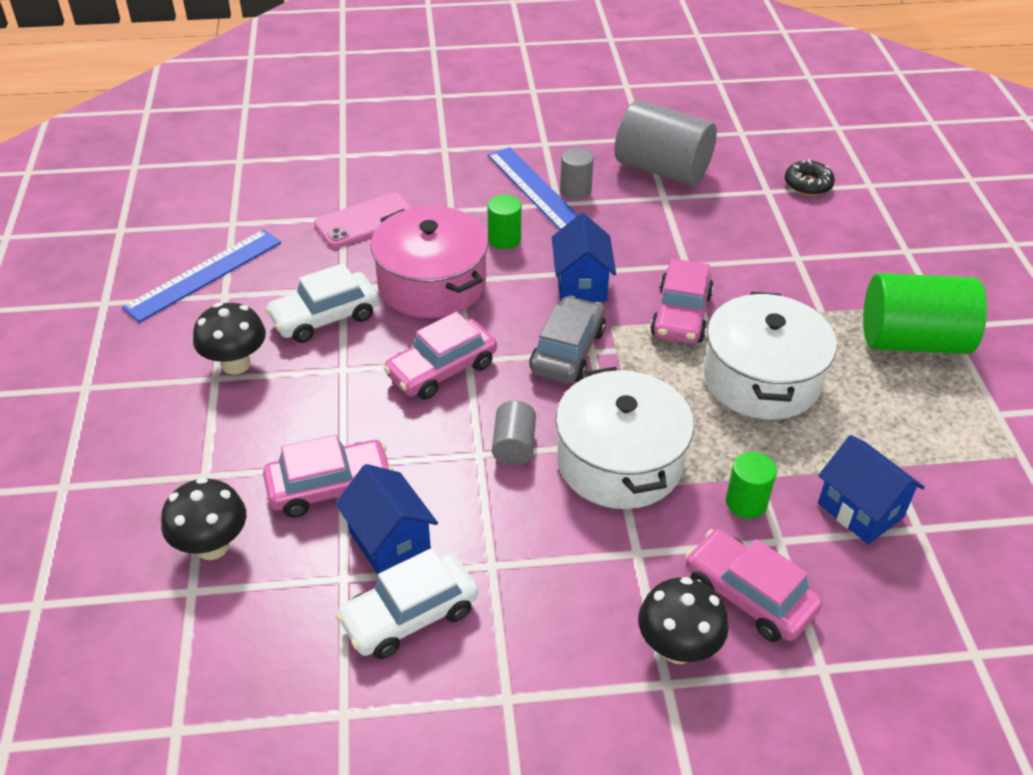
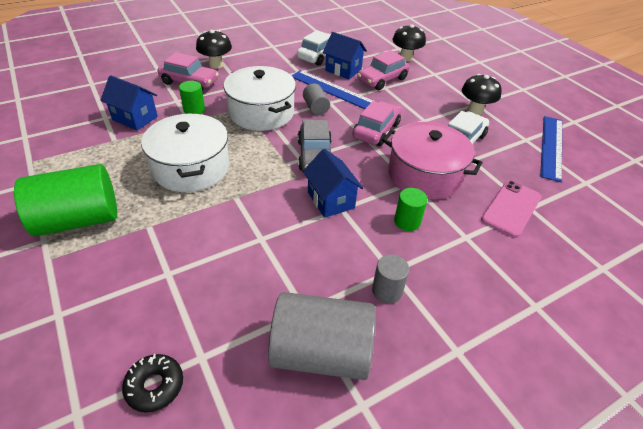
camera: 155 degrees right, 0 degrees up
(536, 191) = (419, 279): blue ruler -> blue ruler (332, 89)
(681, 315) = (253, 196): pink car -> none

